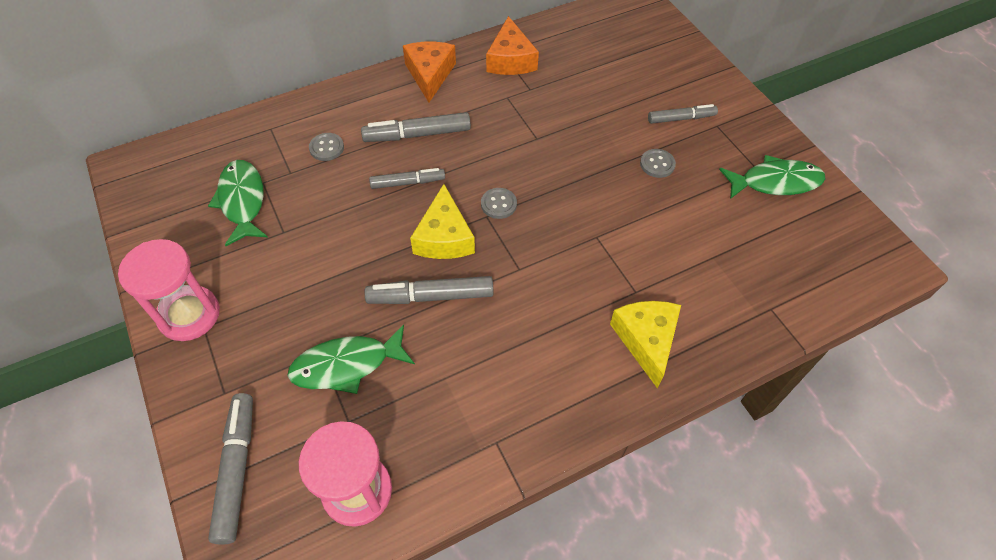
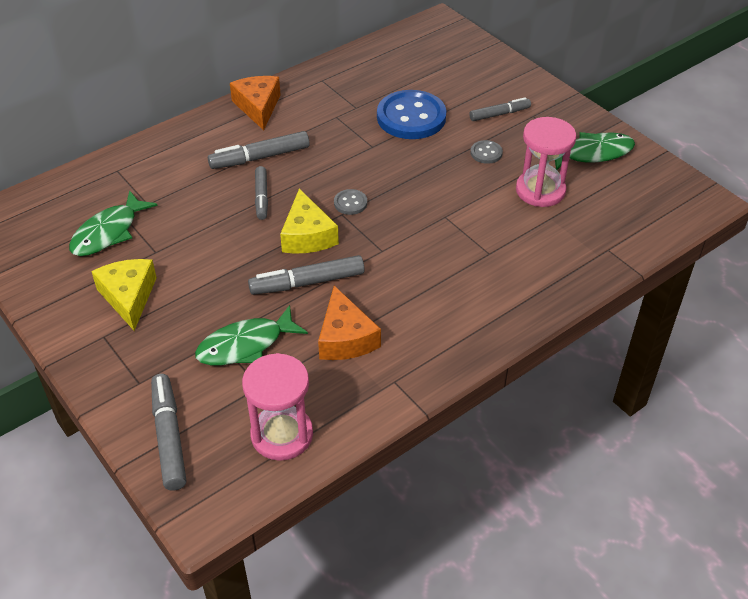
camera: 10 degrees left, 10 degrees down
(189, 315) = (87, 329): pink hourglass -> pink hourglass (540, 190)
(242, 201) = (108, 232): green fish -> green fish turned 120 degrees counterclockwise
(326, 148) = (176, 179): grey button -> none
(408, 182) = (261, 197): grey marker -> grey marker turned 105 degrees clockwise
(510, 60) = (331, 85): orange cheese -> orange cheese (345, 338)
(585, 109) = (411, 117): none -> blue button
(646, 340) = (506, 288): yellow cheese -> yellow cheese (128, 297)

